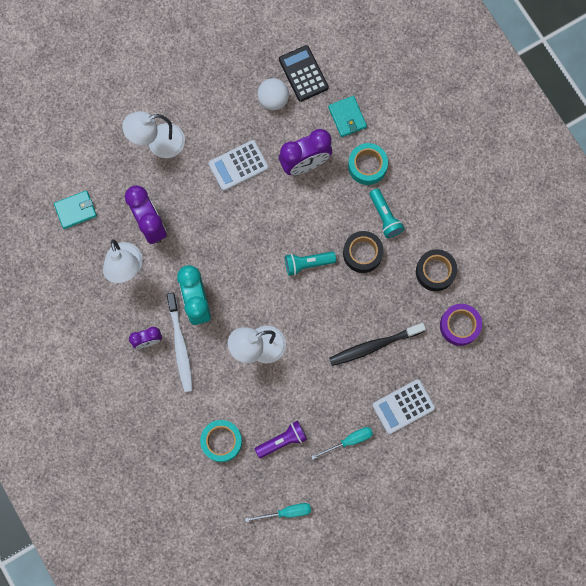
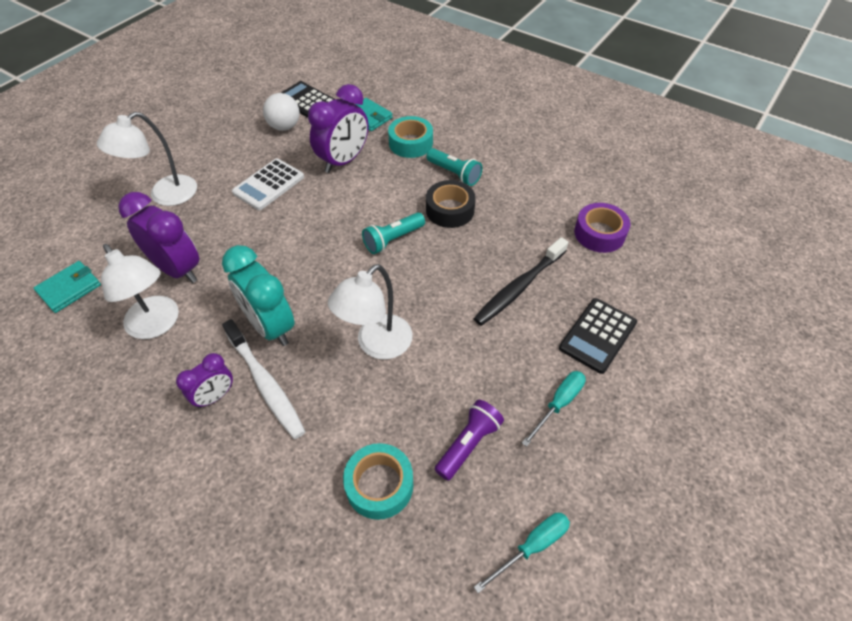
camera: 25 degrees left, 25 degrees down
(403, 406) = (597, 335): white calculator -> black calculator
(435, 272) = (538, 198): black tape -> none

